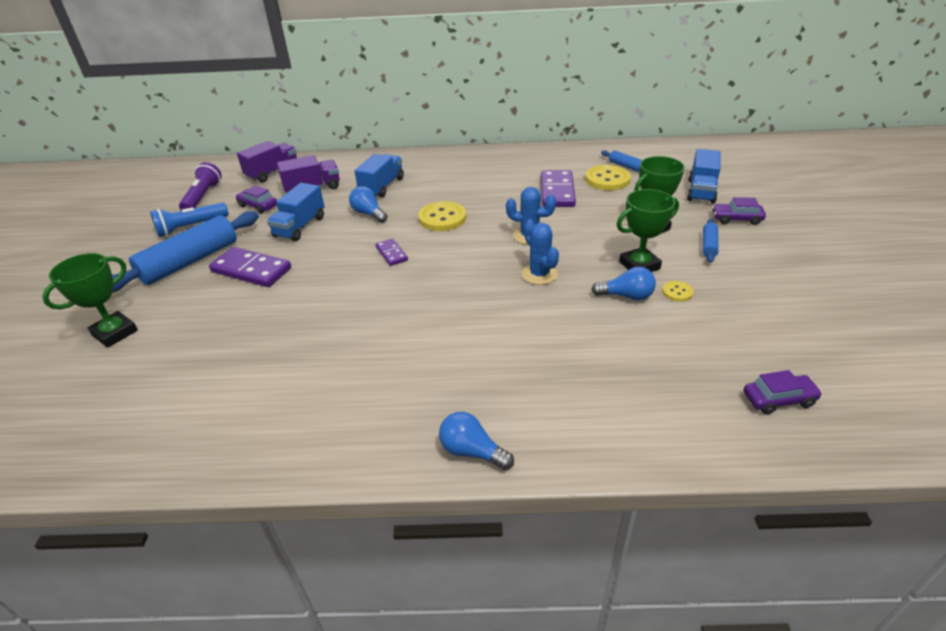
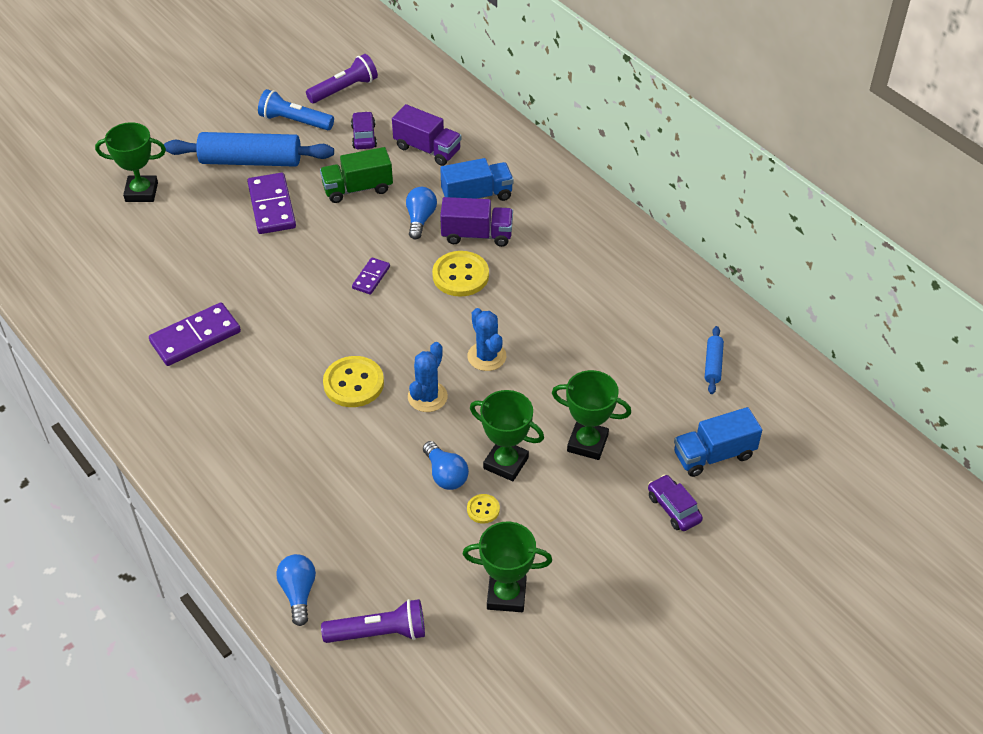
camera: 50 degrees right, 10 degrees up
(272, 172) = (428, 100): purple truck -> purple truck (477, 235)
(300, 227) = (357, 188): blue truck -> green truck
(472, 451) = (182, 468): blue light bulb -> blue light bulb (298, 593)
(557, 191) = (595, 333): purple domino -> purple domino (195, 337)
(607, 179) = (663, 362): yellow button -> yellow button (353, 383)
(709, 245) = (593, 504): blue rolling pin -> none
(774, 314) = (506, 595): none -> green trophy
(778, 399) = (379, 633): purple car -> purple flashlight

